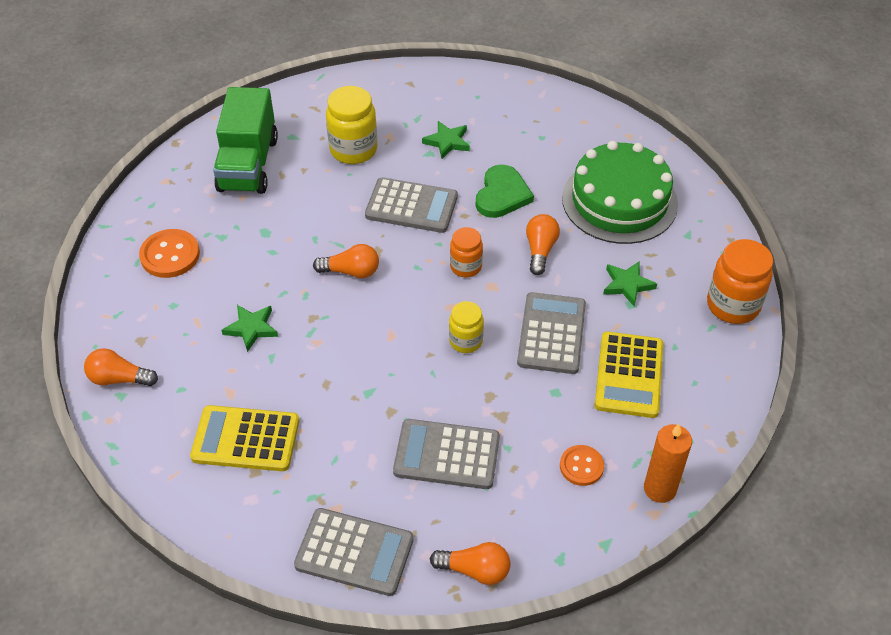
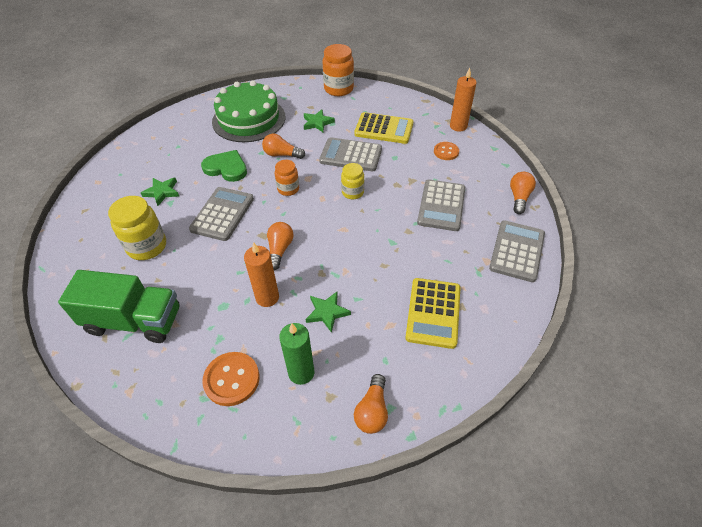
camera: 85 degrees left, 0 degrees up
(172, 312) = (301, 373): none -> green candle
(275, 269) = (267, 297): none -> orange candle

